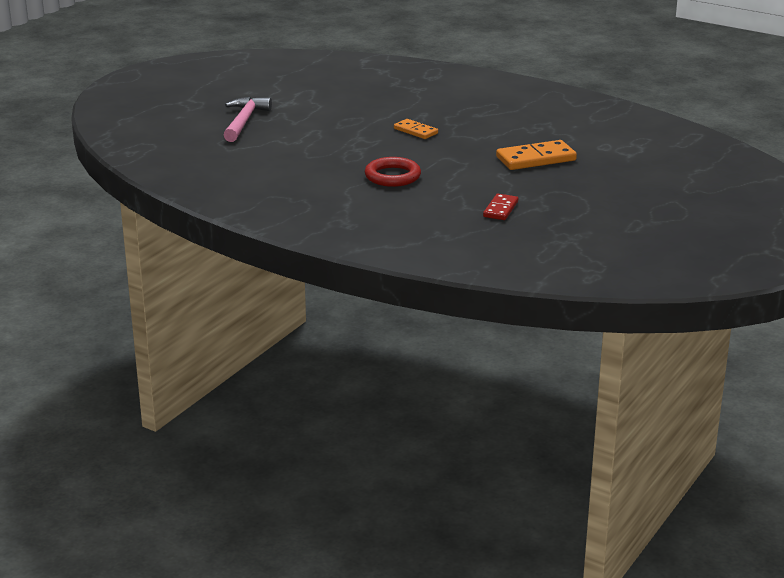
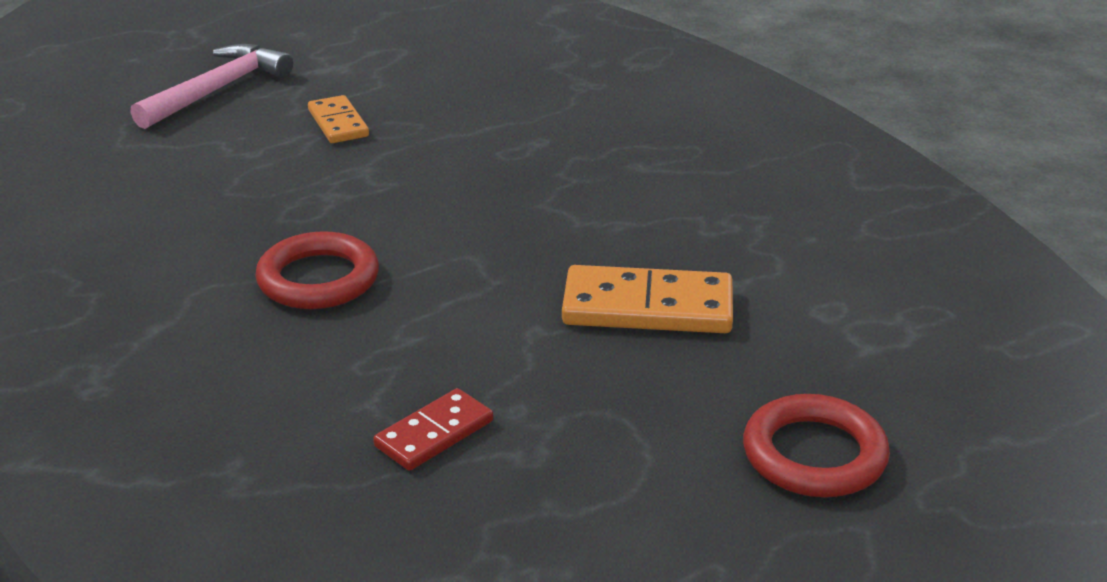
camera: 25 degrees right, 5 degrees up
(415, 131) = (481, 178): orange domino -> orange domino (338, 123)
(640, 186) = (814, 454): none -> red ring

